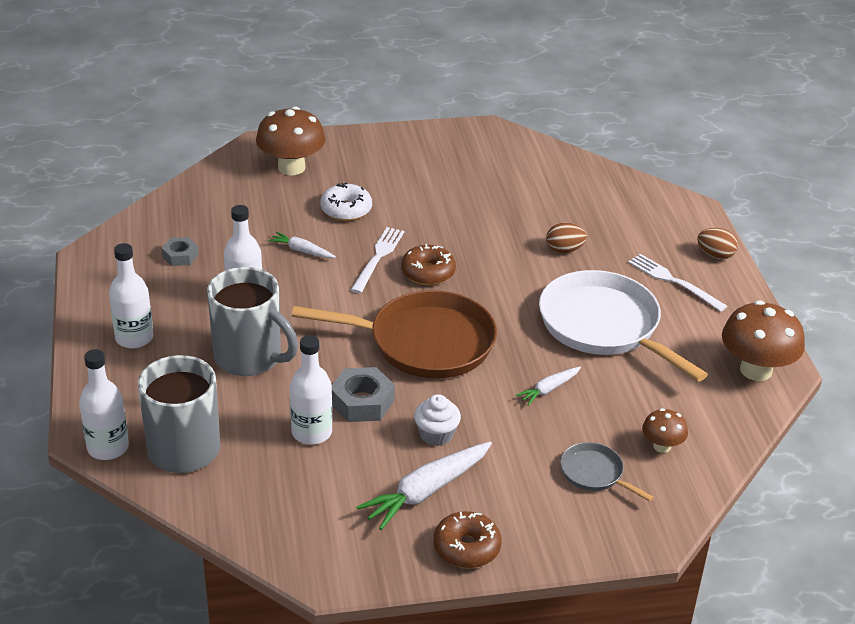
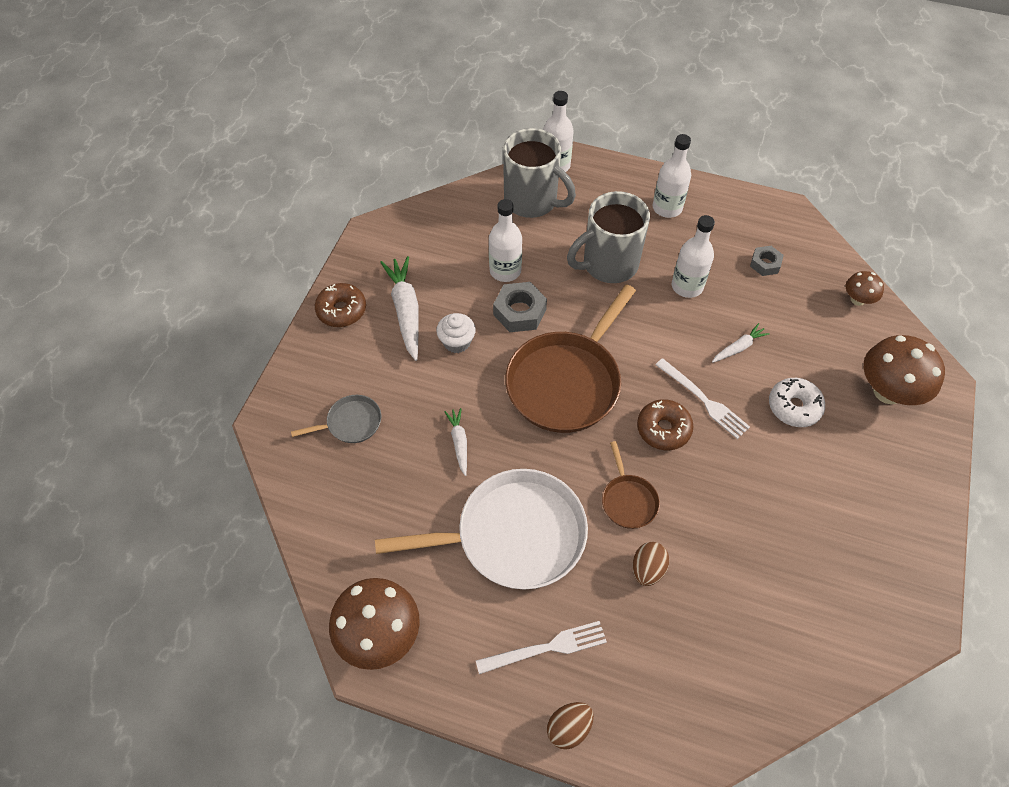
camera: 120 degrees right, 20 degrees up
(514, 274) = (628, 500): none -> brown pan
(662, 446) = (345, 488): brown mushroom -> brown mushroom (857, 299)

